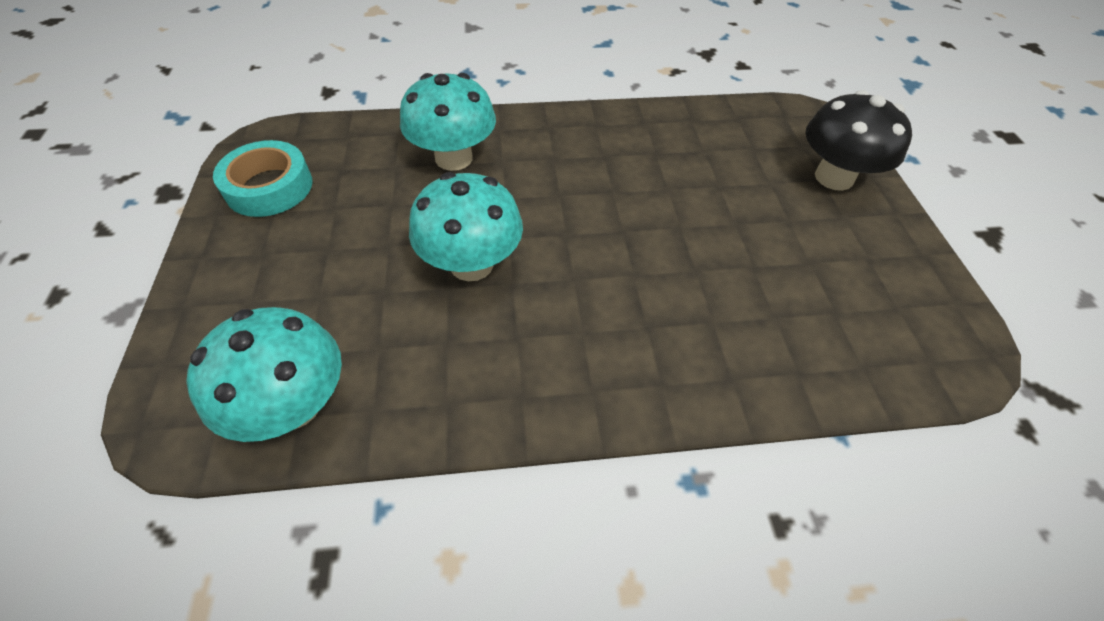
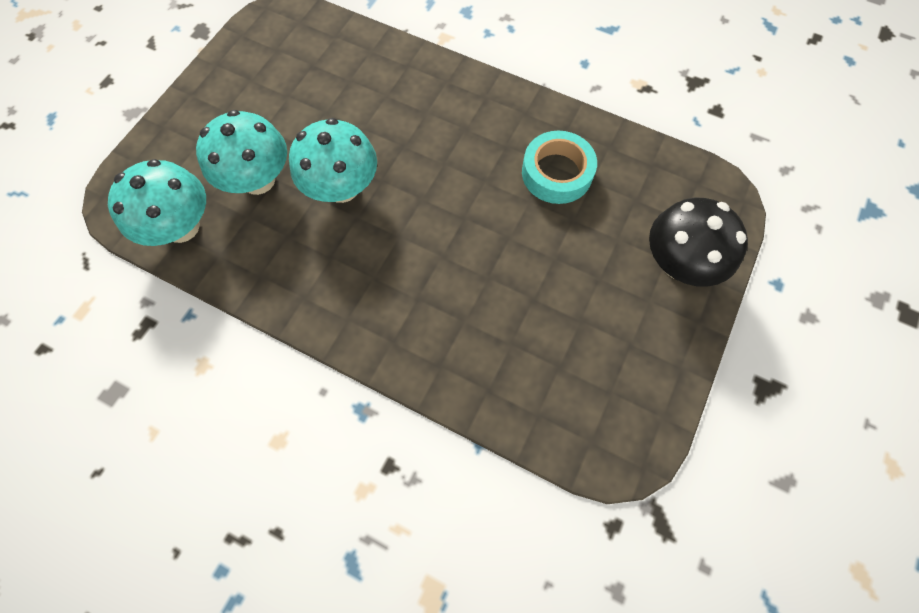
camera: 35 degrees right, 15 degrees up
(269, 187) = (259, 58): turquoise tape -> turquoise tape (556, 173)
(454, 158) = (393, 92): turquoise mushroom -> turquoise mushroom (258, 180)

